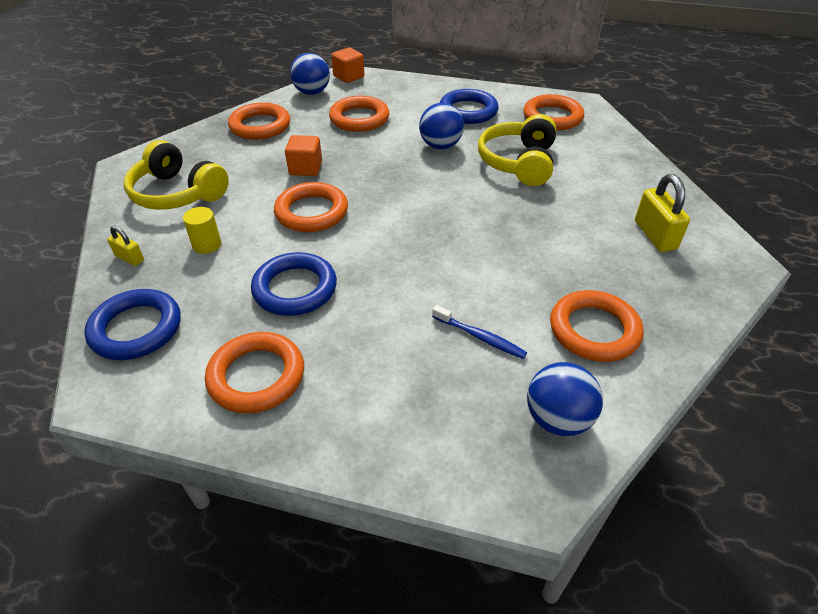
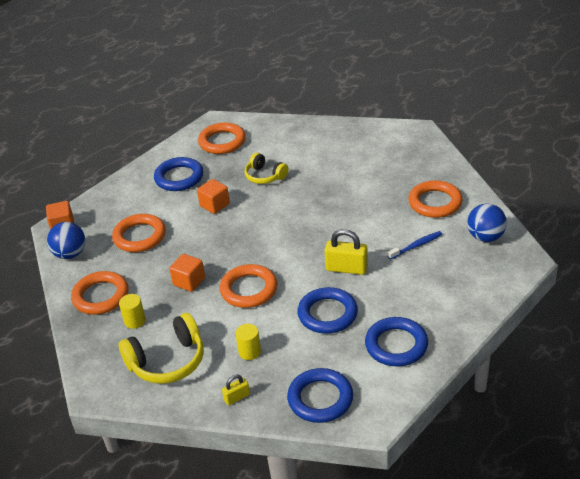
camera: 60 degrees left, 5 degrees down
(232, 155) = (135, 321): none -> yellow cylinder
(256, 376) = (396, 345): orange ring -> blue ring
(440, 146) = (215, 205): blue ball -> orange cube
(519, 163) = (265, 176): yellow headphones -> yellow headphones, size x0.63
(654, 235) = (375, 151): yellow padlock -> yellow padlock (346, 268)

